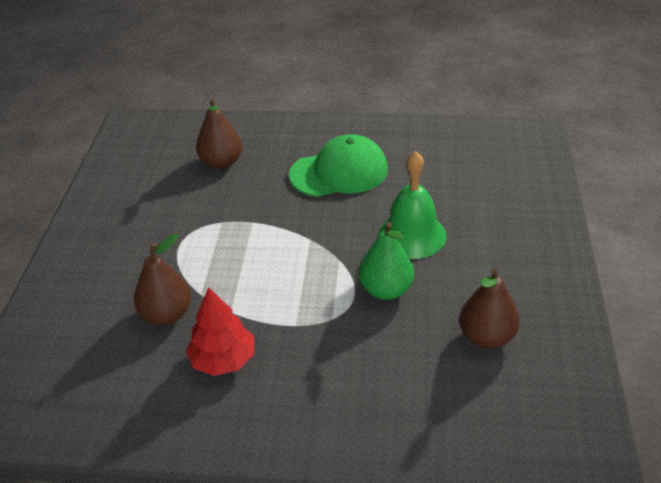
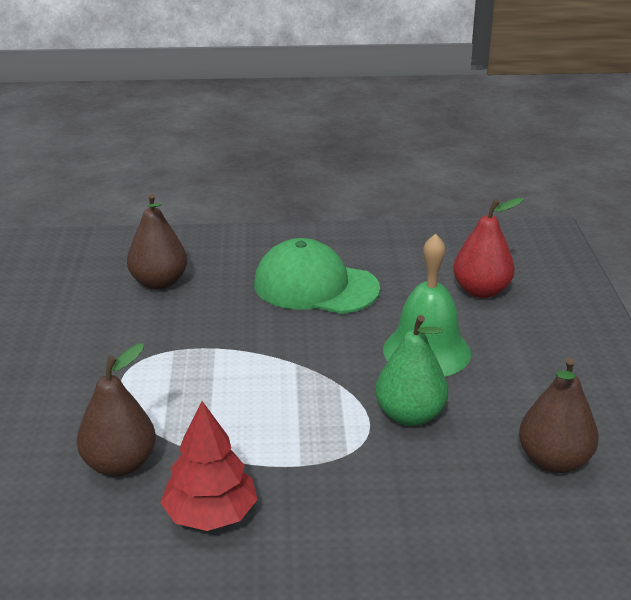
camera: 10 degrees left, 10 degrees down
(339, 172) = (315, 286): green cap -> green cap turned 135 degrees counterclockwise
(468, 183) = (481, 291): none -> red pear

